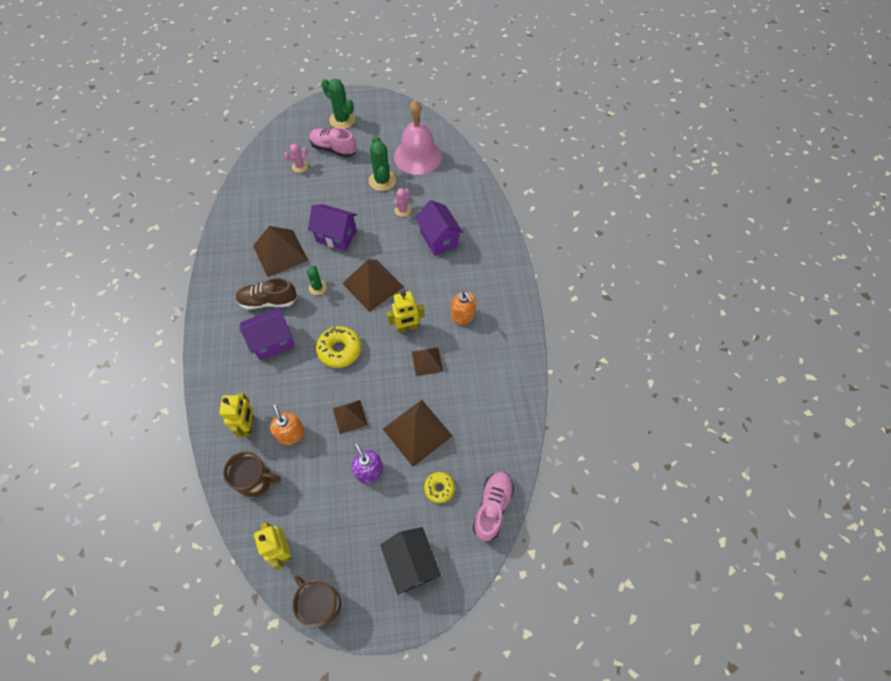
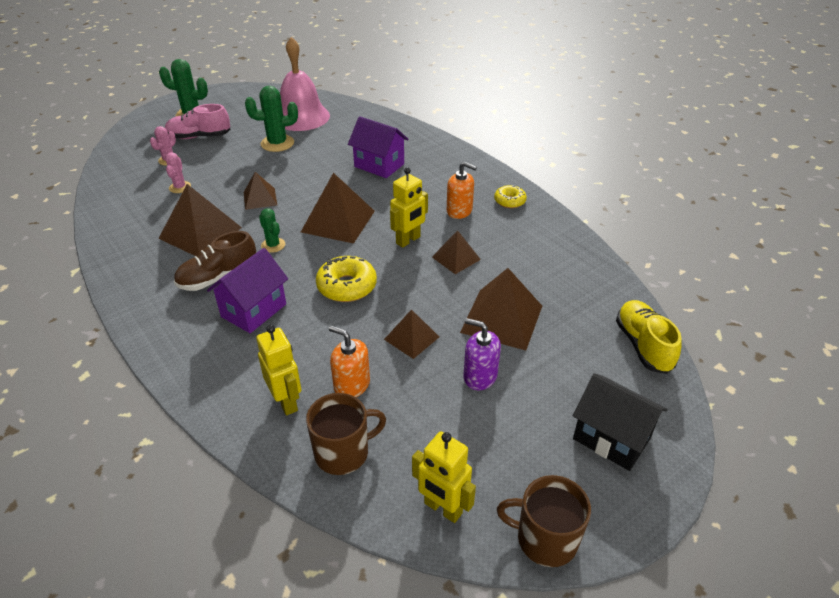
camera: 30 degrees left, 20 degrees down
(336, 236) = (260, 198): purple house -> brown pyramid
(382, 180) = (277, 143): green cactus -> green cactus turned 60 degrees counterclockwise
(402, 210) = (320, 157): pink cactus -> pink cactus (180, 187)
(439, 488) = (573, 355): yellow donut -> yellow donut (509, 201)
(492, 507) = (643, 345): pink shoe -> yellow shoe

